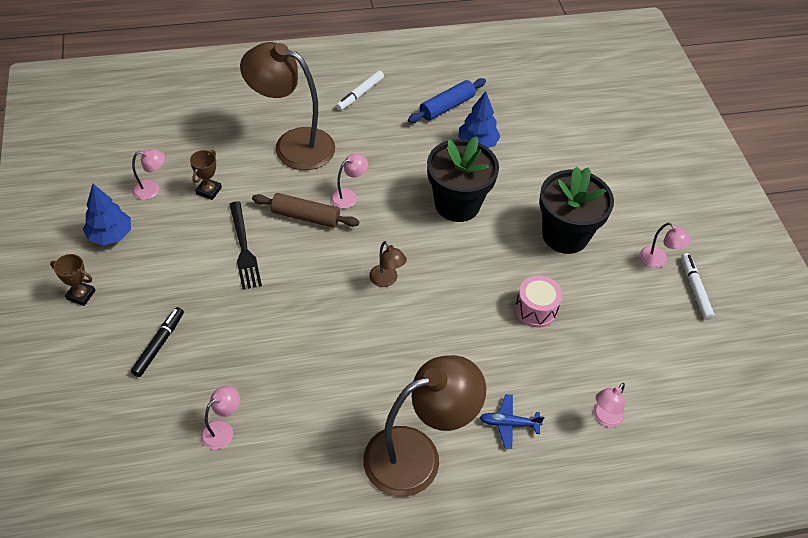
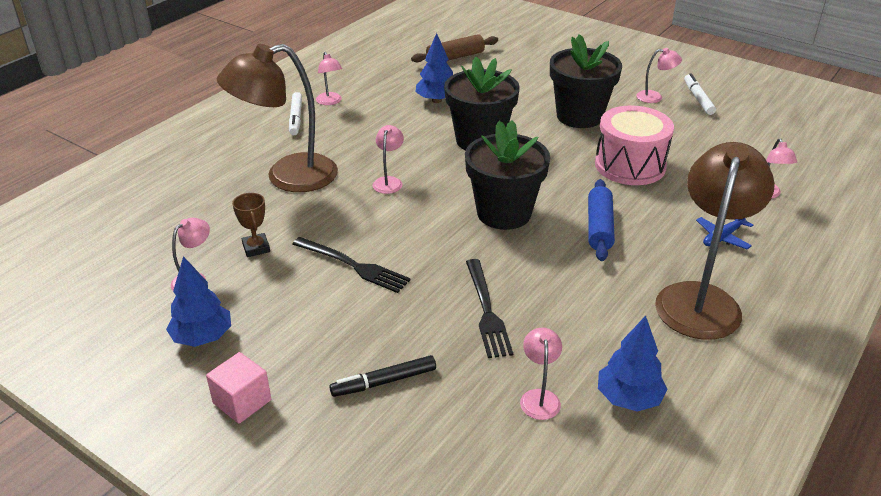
camera: 40 degrees left, 15 degrees down
(81, 295) = (242, 401): brown trophy -> pink cube
(159, 344) = (384, 382): black marker -> black marker turned 90 degrees counterclockwise
(269, 477) = (628, 398): none -> blue tree
(274, 346) = (487, 311): none -> black fork
(305, 217) = (374, 214): brown rolling pin -> brown rolling pin (455, 57)
(386, 280) = (504, 213): brown lamp -> black flower pot
(401, 94) = (330, 102): none -> pink lamp
(447, 107) = (379, 92): blue rolling pin -> blue rolling pin (599, 227)
(535, 309) = (630, 165): pink drum -> pink drum, size x1.64
(695, 289) = (698, 98): white marker -> white marker turned 45 degrees clockwise

